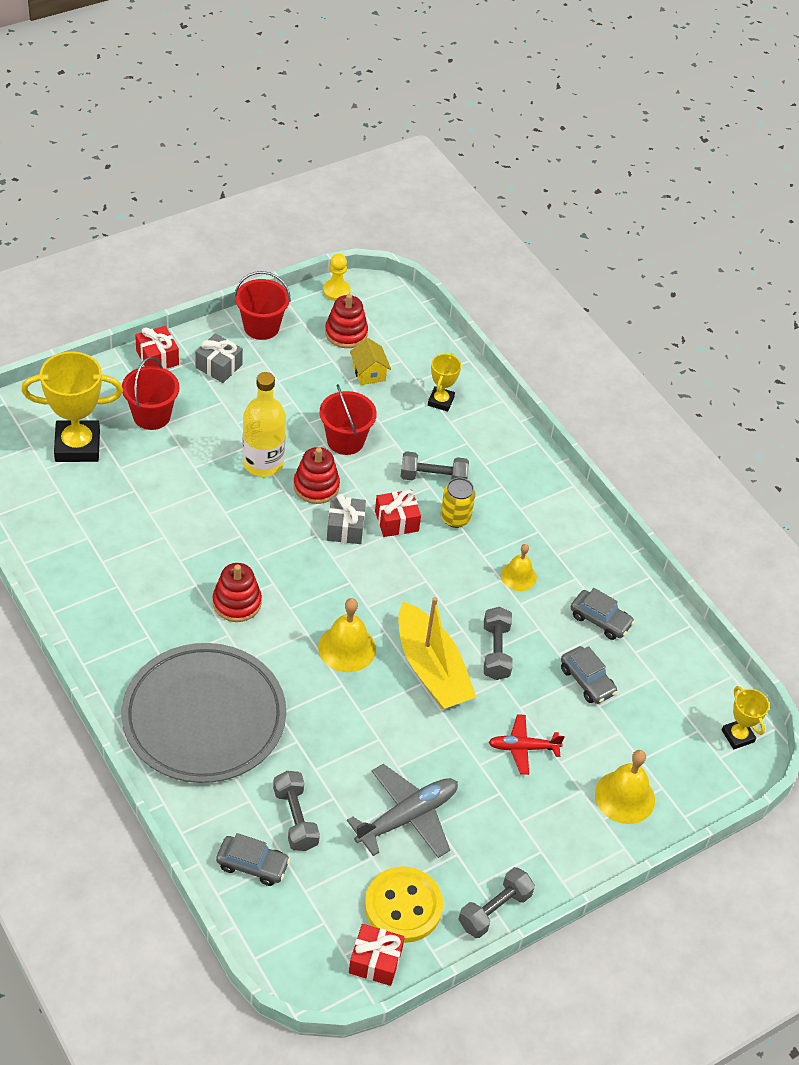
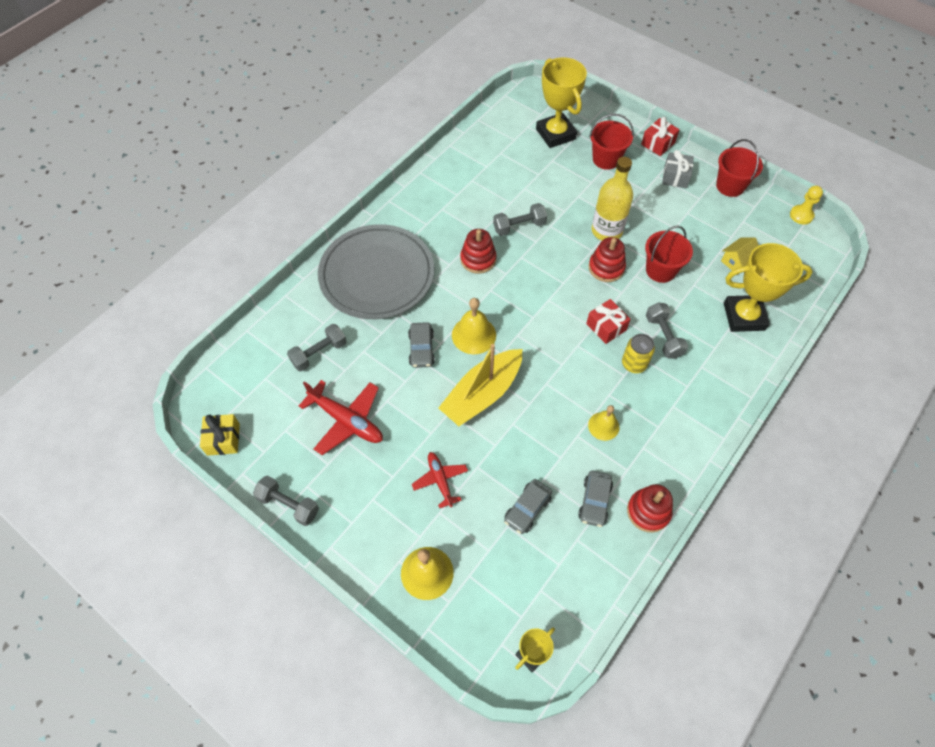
camera: 75 degrees right, 10 degrees up
(252, 865) = (274, 342): grey car -> grey car (421, 349)
(345, 528) = (579, 298): grey gift -> none
(346, 333) = (764, 235): red stacking toy -> red stacking toy (648, 511)
(375, 961) = (223, 439): red gift -> yellow gift
(403, 906) = (272, 442): yellow button -> none
(407, 816) = (347, 421): grey plane -> red plane
(440, 401) = (744, 316): yellow trophy -> yellow trophy, size x1.90
(496, 651) = (521, 433): grey dumbbell -> grey dumbbell (519, 226)

